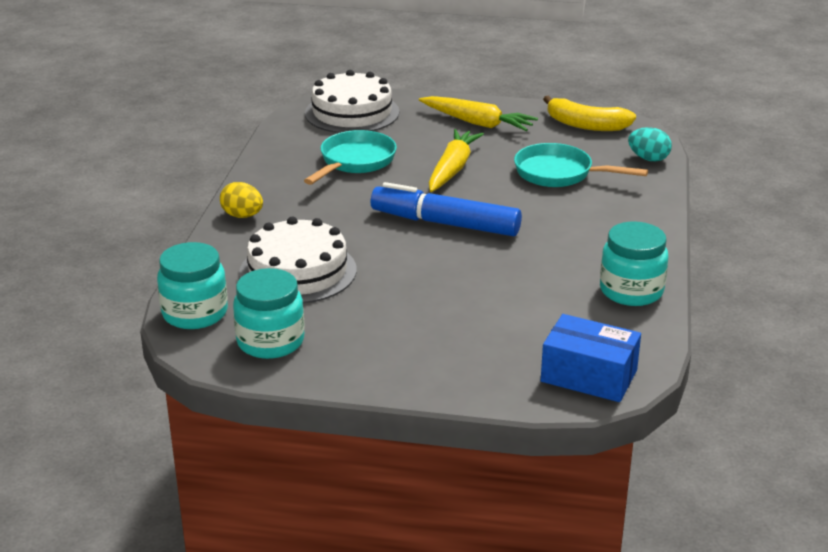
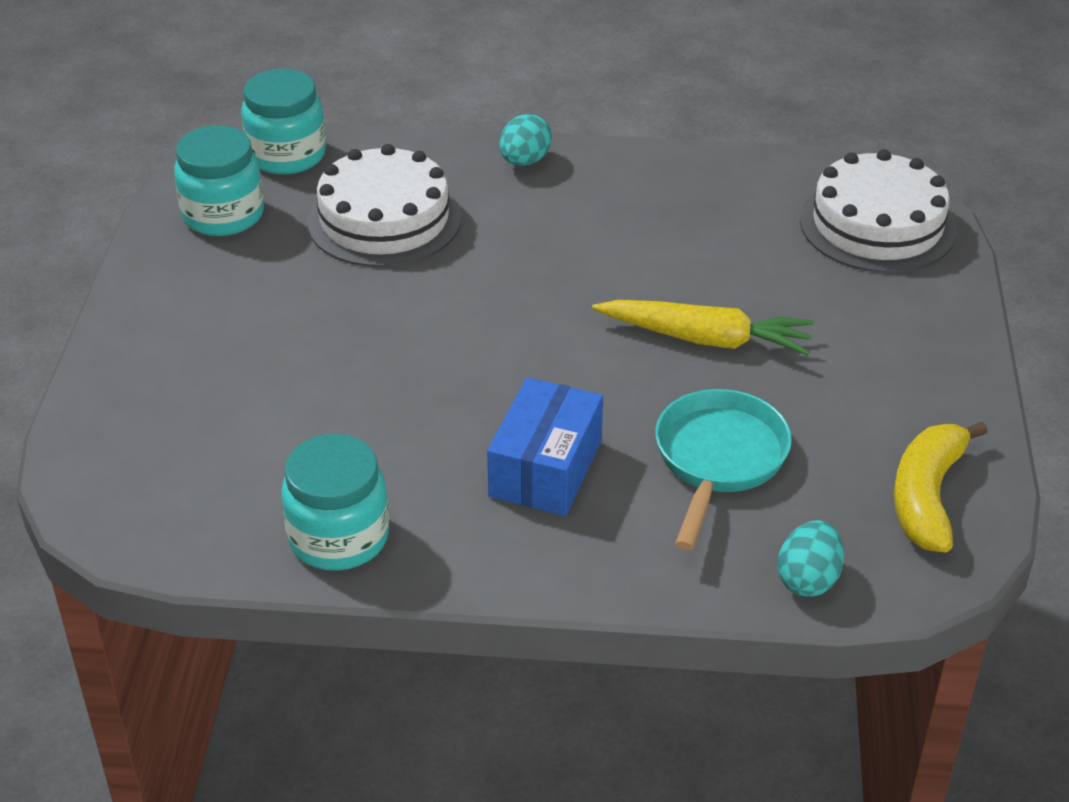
camera: 85 degrees right, 10 degrees up
(242, 216) = (524, 161): yellow egg -> turquoise egg
(354, 162) = (705, 240): turquoise pan -> none
(445, 223) = (526, 339): blue marker -> none
(477, 123) = (887, 361): yellow carrot -> none
(589, 376) = (120, 486): blue box -> blue box (546, 468)

